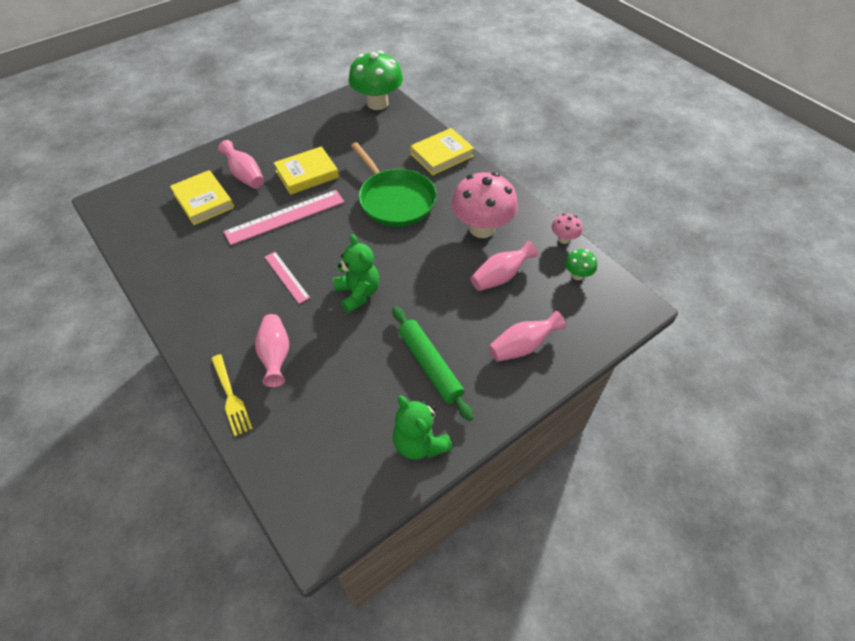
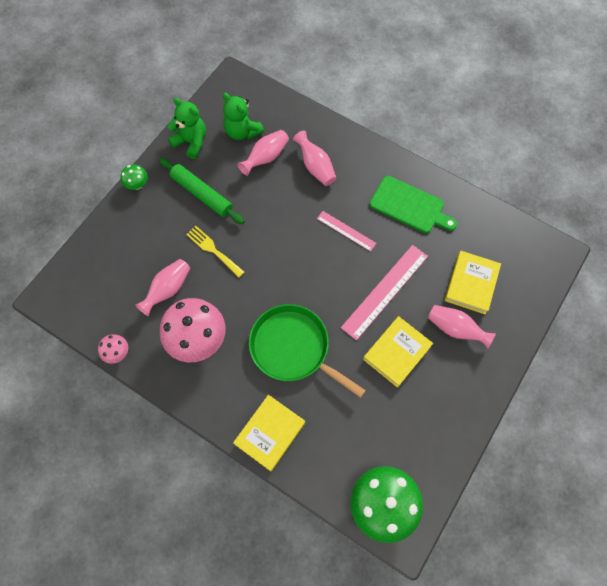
camera: 160 degrees right, 15 degrees up
(203, 201) = (471, 284): yellow book -> yellow book turned 75 degrees clockwise
(203, 280) = (409, 206): none -> green cutting board
(231, 397) = (328, 131): yellow fork -> yellow fork (213, 250)
(358, 293) = (280, 234): green teddy bear -> green teddy bear (242, 131)
(522, 346) = (137, 230): pink vase -> pink vase (266, 157)
(577, 275) = (100, 314): green mushroom -> green mushroom (137, 185)

